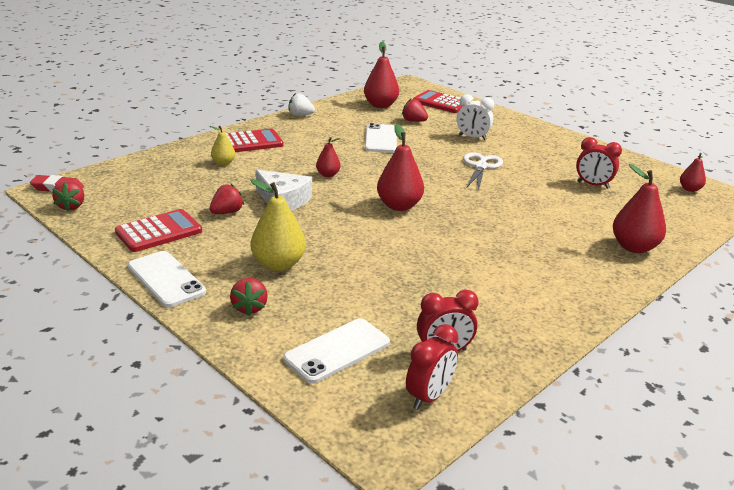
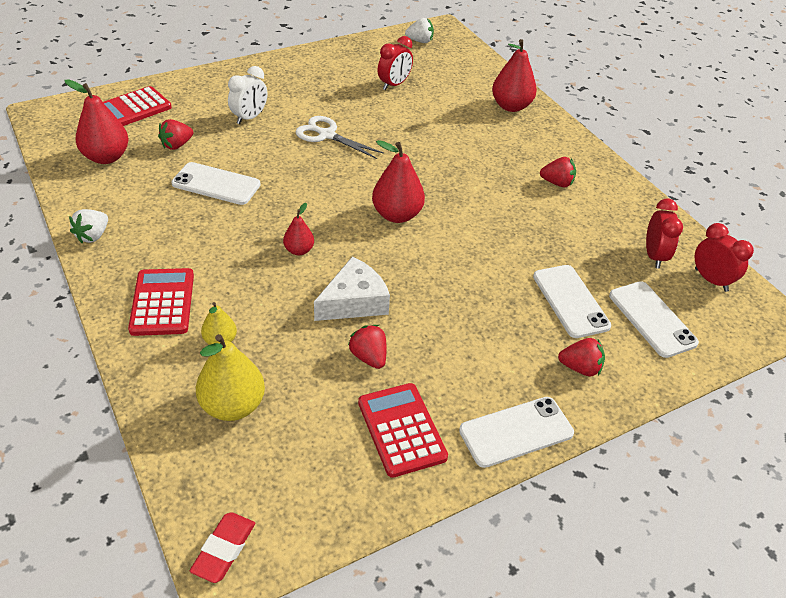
camera: 75 degrees left, 15 degrees up
(71, 206) = (296, 529): red strawberry -> red strawberry (557, 183)
(278, 264) = (500, 332): yellow pear -> yellow pear (233, 406)
(337, 299) = (570, 301): none -> white phone
(689, 189) = (420, 41): red pear -> white strawberry

